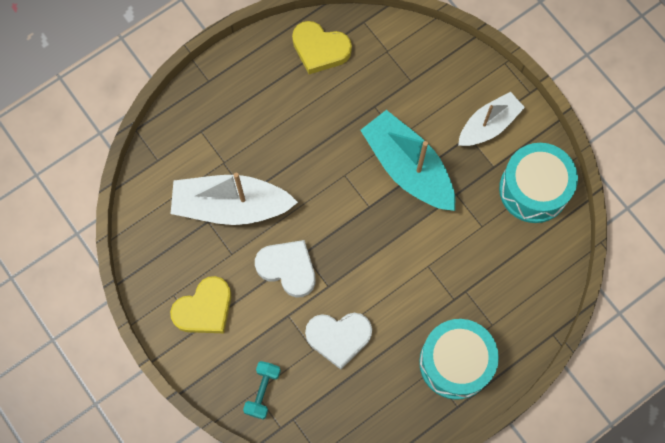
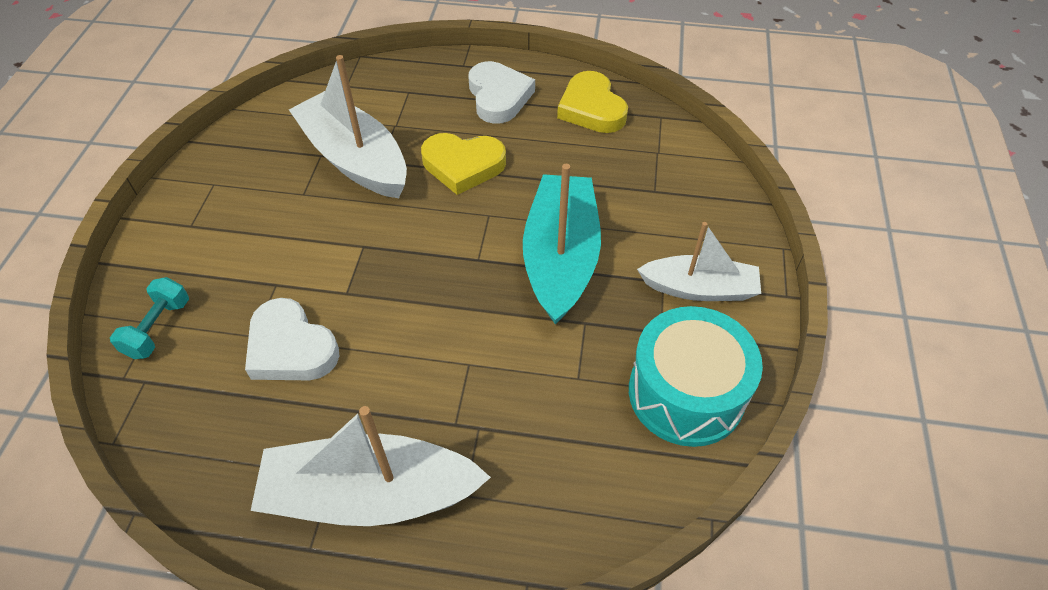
camera: 45 degrees right, 20 degrees down
(204, 309) = (219, 215): yellow heart -> yellow heart (463, 165)
(262, 391) = (158, 328): turquoise dumbbell -> turquoise dumbbell turned 45 degrees counterclockwise
(288, 268) = (332, 245): white heart -> white heart (498, 97)
(455, 362) = (371, 494): turquoise drum -> white boat

